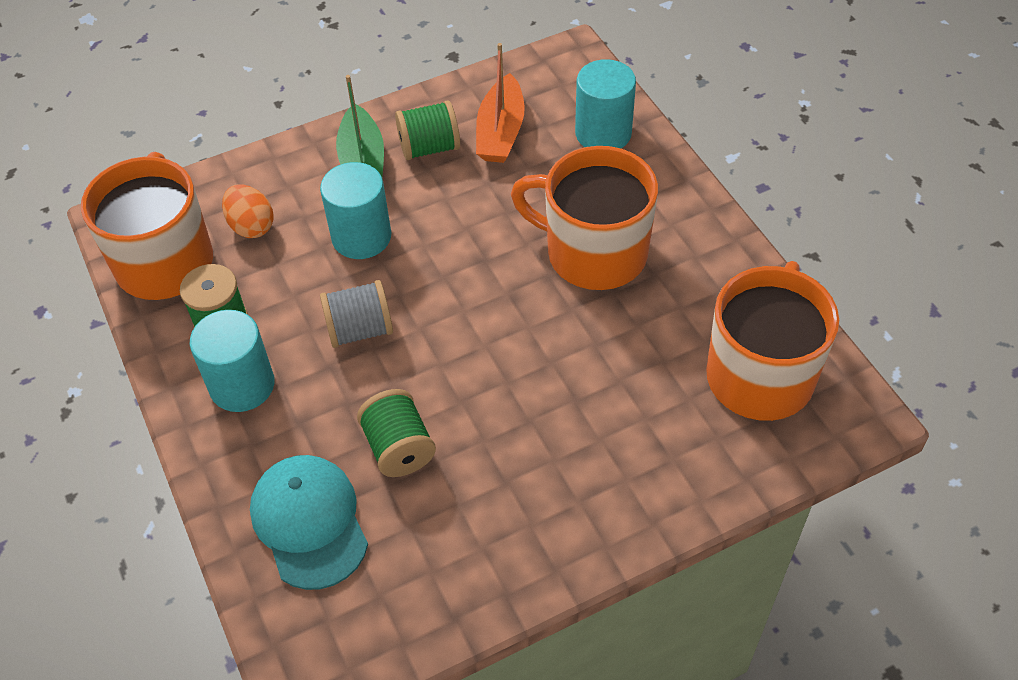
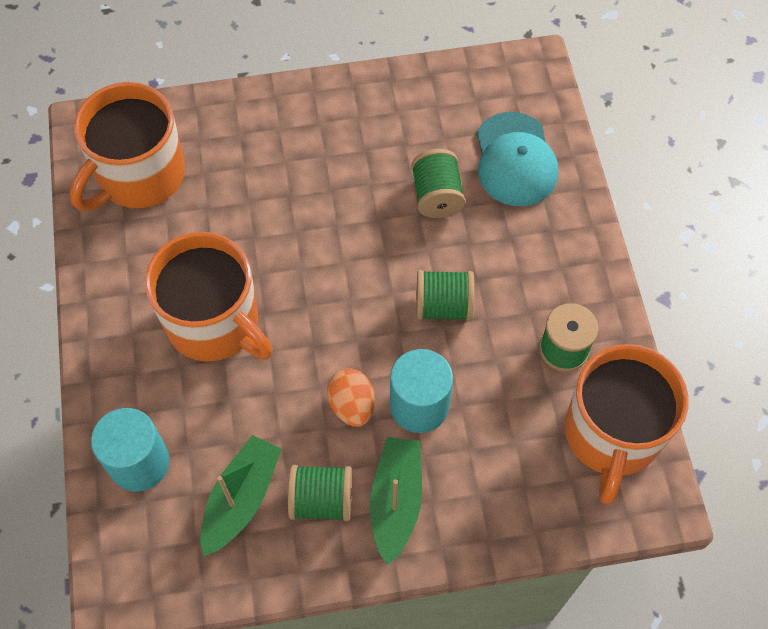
camera: 165 degrees left, 10 degrees up
(242, 385) = (552, 283): turquoise cylinder -> none
(251, 226) = (523, 451): orange egg -> orange egg (352, 405)
(360, 330) = (443, 306): grey spool -> green spool
(501, 132) = (241, 498): orange boat -> green boat

